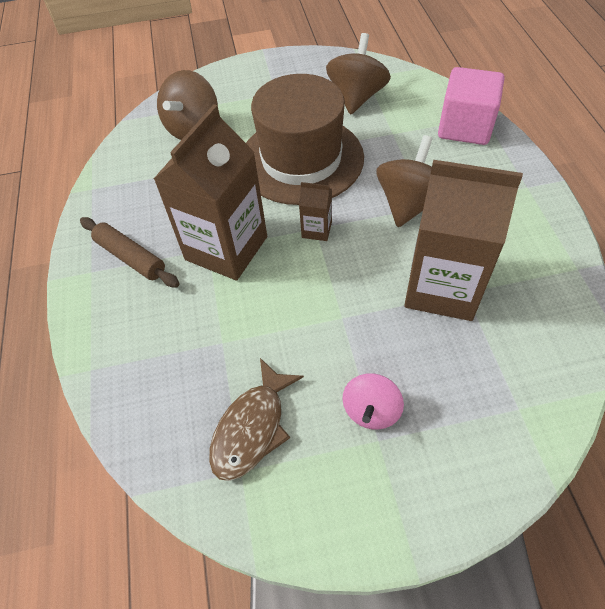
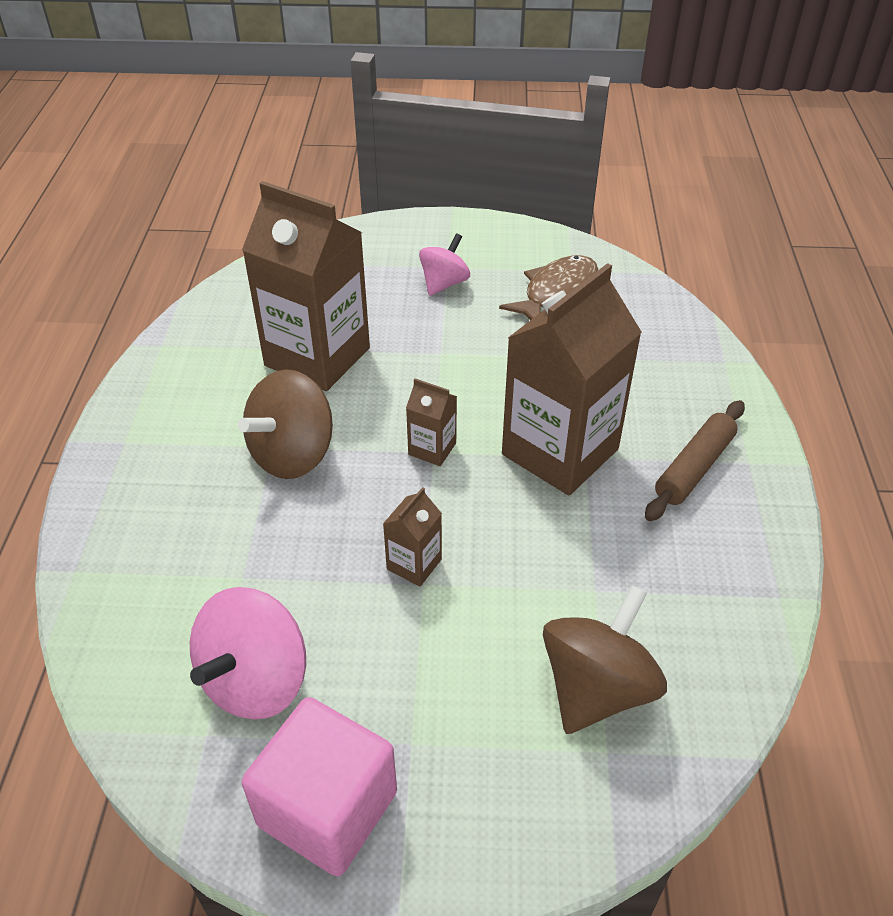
camera: 170 degrees left, 10 degrees down
(130, 257) = (694, 468): brown rolling pin -> brown rolling pin turned 75 degrees clockwise
(301, 159) = (414, 564): brown hat -> brown carton
(356, 97) = (256, 680): brown spinning top -> pink spinning top
(465, 127) = (121, 557): pink cube -> pink cube (327, 808)

